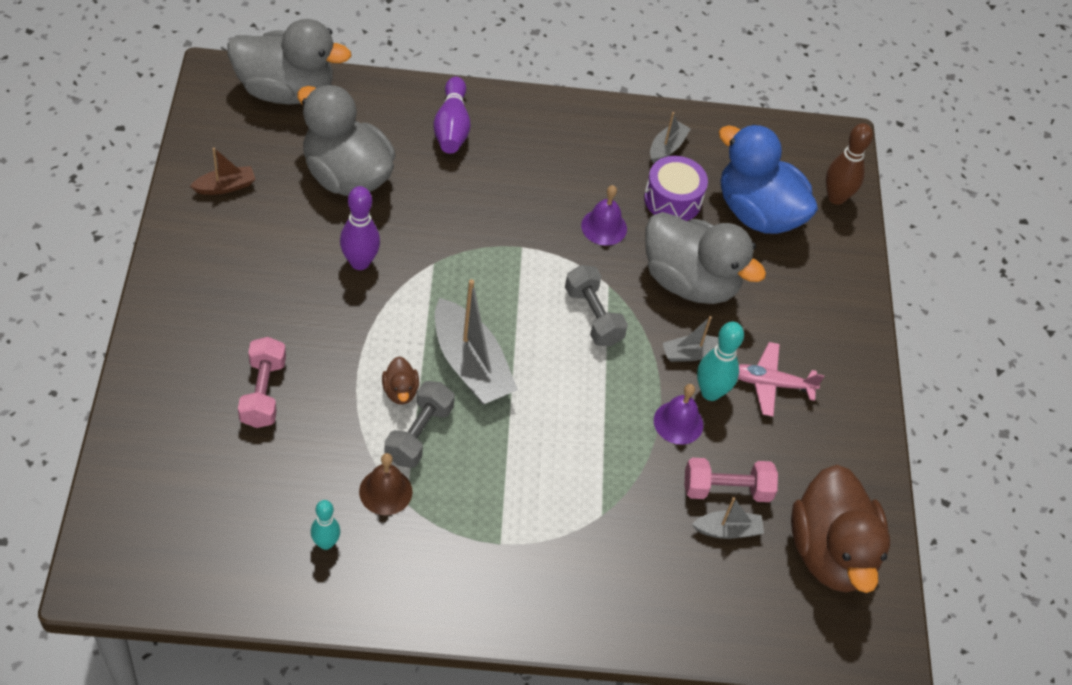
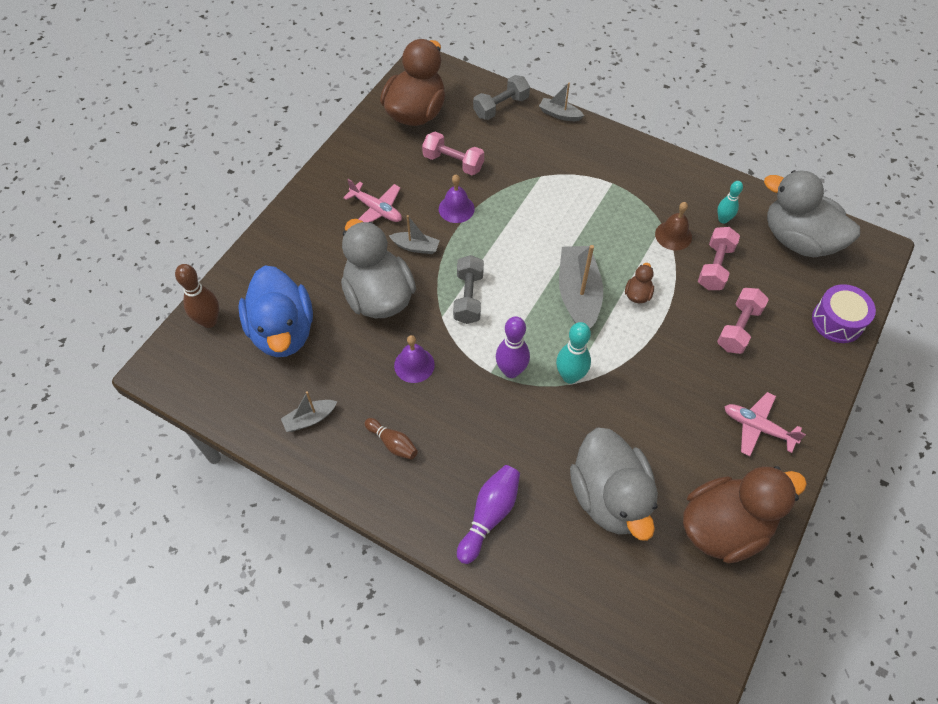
camera: 145 degrees left, 5 degrees up
(213, 288) = (757, 427): none -> pink plane
(225, 186) = (724, 527): brown boat -> brown duck
(286, 90) = (634, 626): grey duck -> grey duck (798, 240)
(316, 465) = (715, 267): none -> pink dumbbell
(360, 262) = (629, 406): purple bowling pin -> purple bowling pin (511, 371)
(419, 434) = (636, 262): grey dumbbell -> grey dumbbell (501, 107)
(576, 153) = (393, 443): none -> brown bowling pin
(672, 199) = (341, 368): purple drum -> purple drum (837, 321)
(710, 392) = (421, 218): turquoise bowling pin -> turquoise bowling pin (570, 376)
(727, 530) = (468, 143): grey boat -> grey boat (559, 114)

